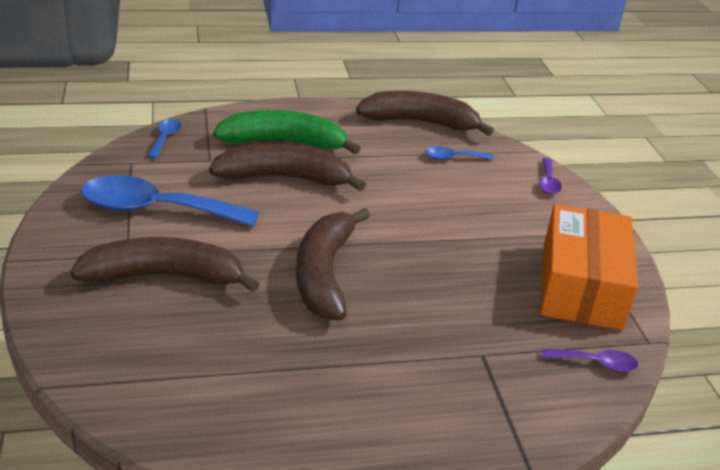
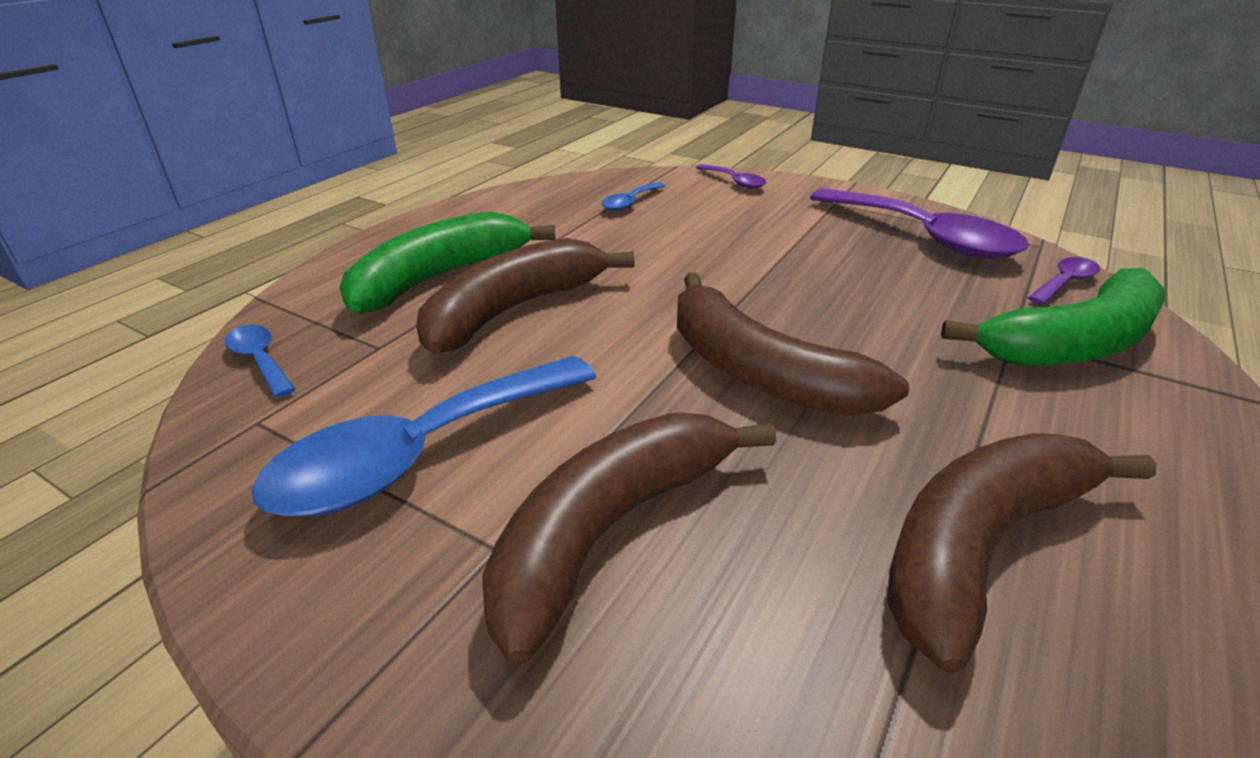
camera: 45 degrees left, 0 degrees up
(420, 122) = (540, 191): brown banana -> brown banana (980, 545)
(505, 380) = (1072, 343): none -> green banana
(580, 285) = (924, 237): orange box -> purple spoon

